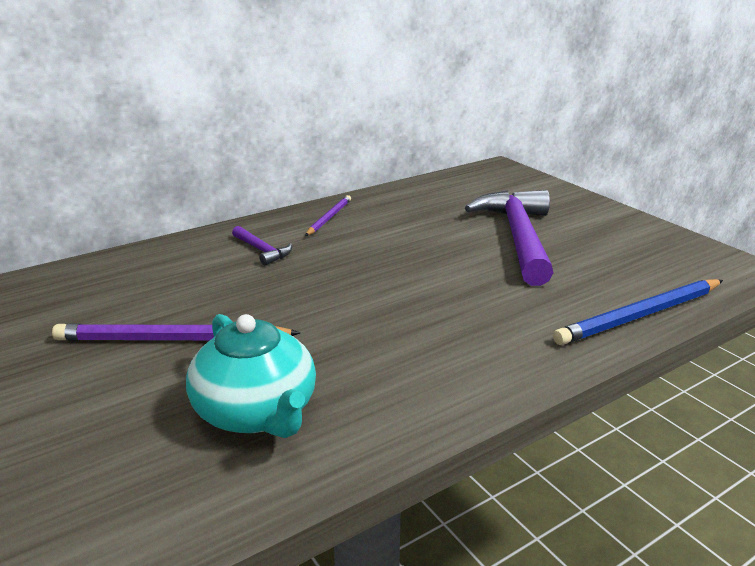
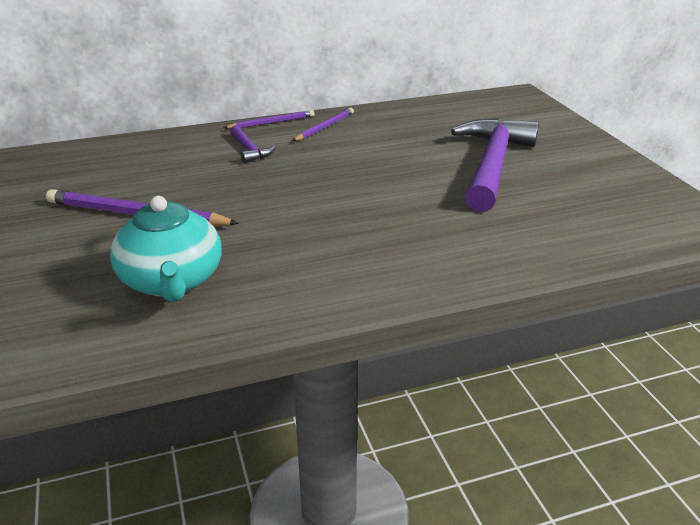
camera: 15 degrees right, 5 degrees up
(270, 219) = (272, 122): none -> purple pencil
(640, 316) = (563, 252): blue pencil -> none

